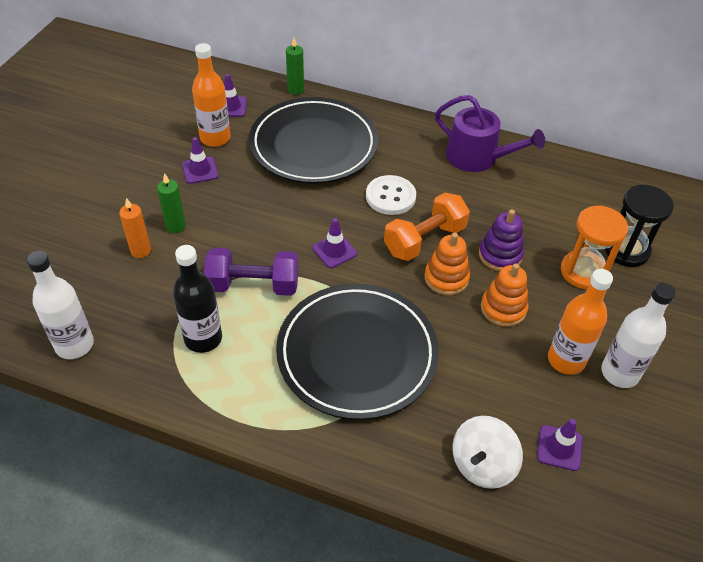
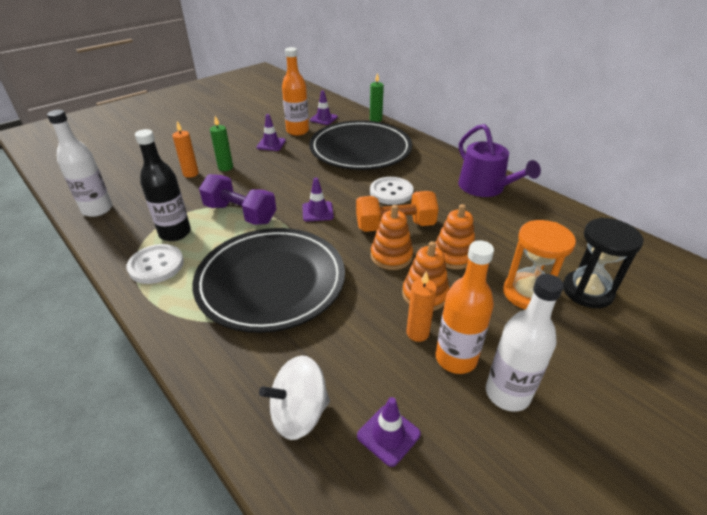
camera: 30 degrees right, 10 degrees down
(222, 385) = (156, 265): none -> white button
(500, 255) = (453, 256): purple stacking toy -> orange stacking toy
(522, 350) = (417, 333): none -> orange candle

